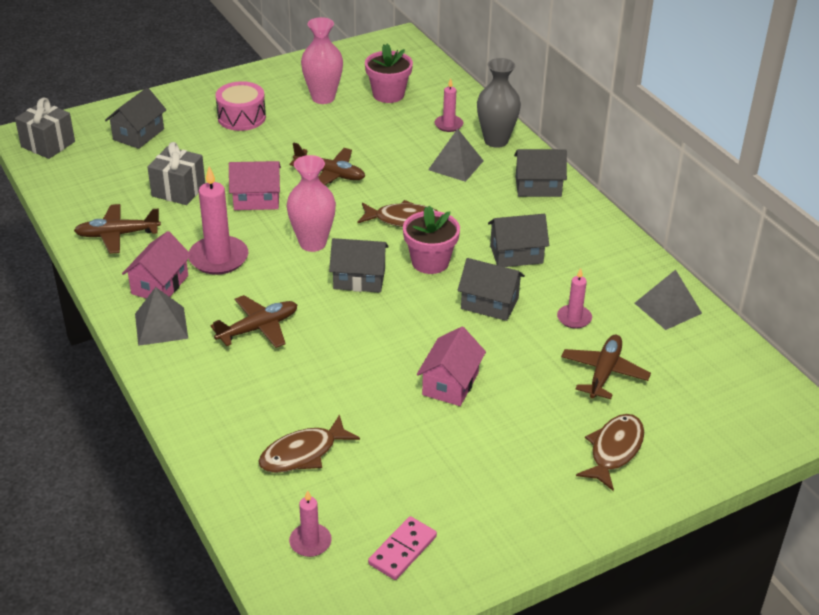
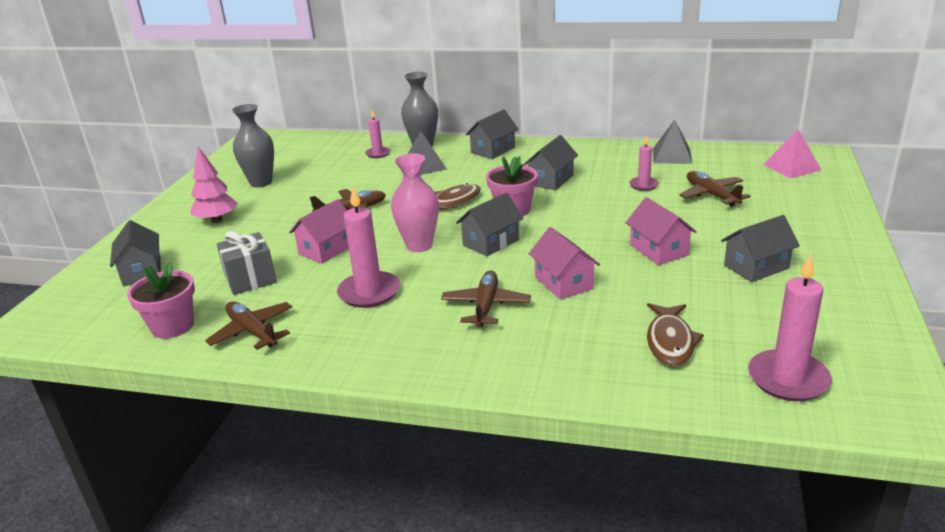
camera: 45 degrees left, 10 degrees down
(48, 144) = (57, 322): grey gift -> none
(117, 235) = (252, 331): brown plane -> brown plane turned 105 degrees clockwise
(160, 285) = (356, 334): pink house -> pink house (563, 282)
(161, 326) = (412, 354): grey pyramid -> none
(241, 117) = (217, 220): pink drum -> pink tree
(310, 542) = (788, 379): pink candle -> pink candle, size x1.80
(323, 98) = (261, 182): pink vase -> grey vase
(388, 94) = (305, 160): pink flower pot -> pink flower pot (172, 326)
(402, 550) = (834, 337): pink domino -> none
(489, 303) = (589, 206): grey house -> grey house (756, 267)
(614, 450) = (795, 219): brown fish -> none
(744, 405) = (792, 167): none -> pink pyramid

